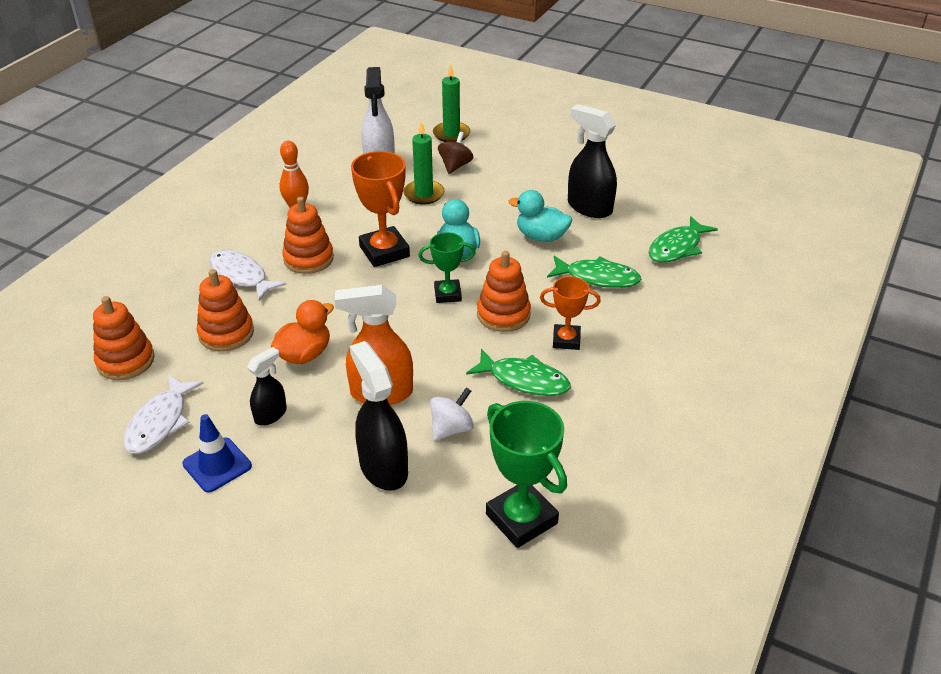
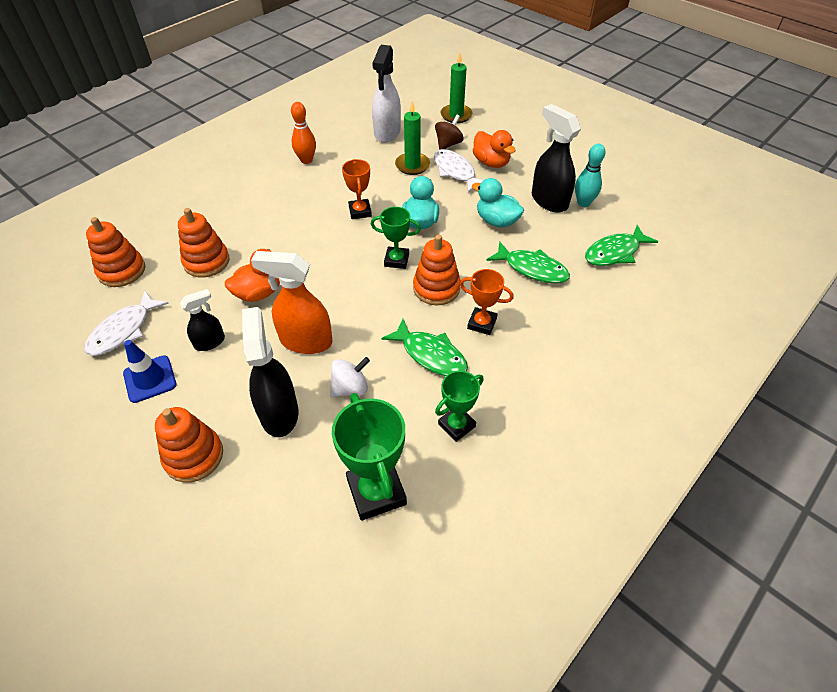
camera: 15 degrees right, 10 degrees up
(241, 276) = (239, 213): white fish -> white fish (455, 171)
(308, 259) = (297, 207): orange stacking toy -> orange stacking toy (194, 456)
(384, 251) = (360, 211): orange trophy -> orange trophy, size x0.61
(511, 178) = (491, 163): none -> orange duck
(579, 441) = (456, 425): none -> green trophy
(626, 204) = (583, 203): none -> turquoise bowling pin

